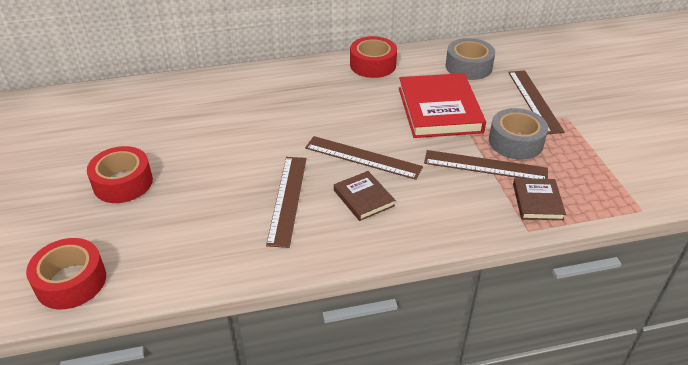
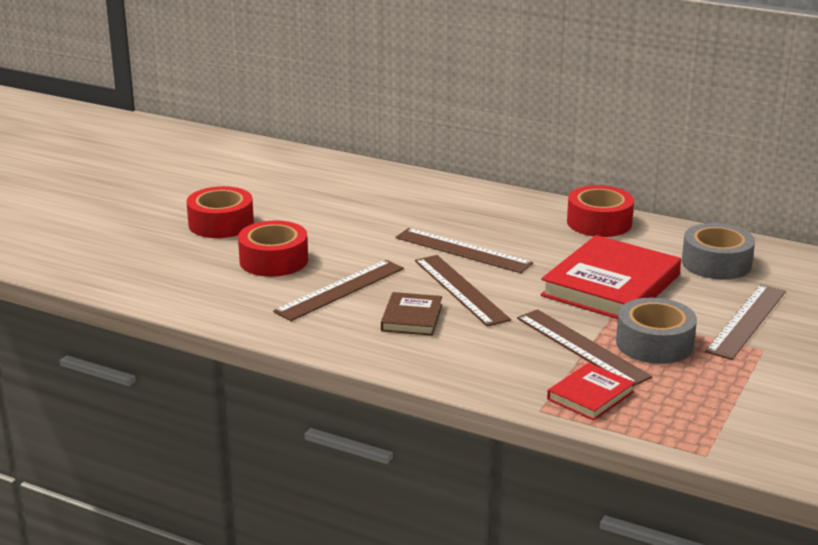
camera: 40 degrees right, 15 degrees down
(71, 281) = (100, 269): red tape -> red tape (273, 260)
(323, 124) = (462, 250): none -> brown ruler
(537, 201) = (590, 395): brown book -> red book

